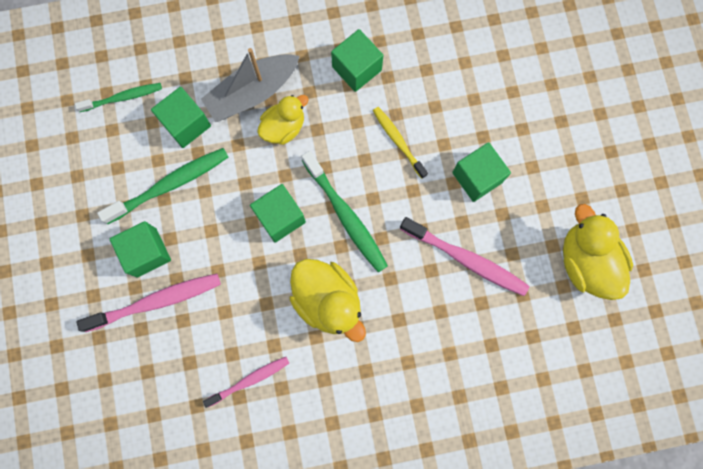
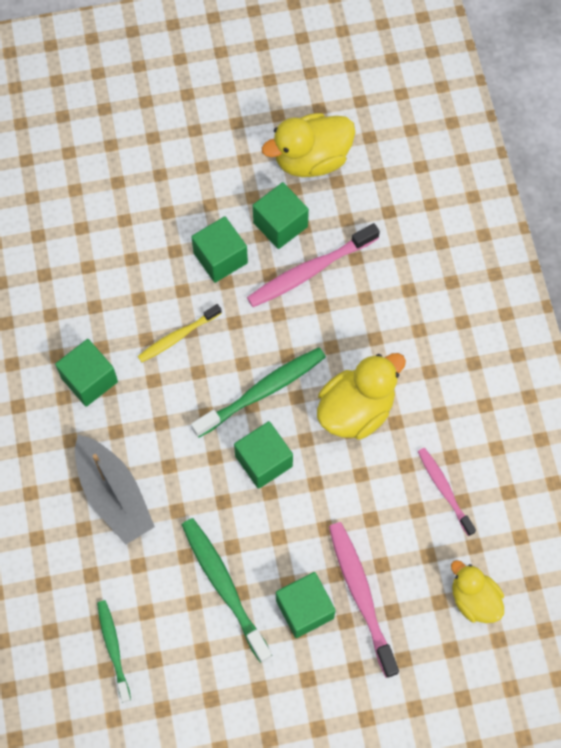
camera: 90 degrees left, 10 degrees down
(186, 124) = (150, 571): green cube -> green cube (280, 224)
(284, 127) = (158, 459): yellow duck -> yellow duck (474, 599)
(466, 259) = (310, 271): pink toothbrush -> pink toothbrush turned 150 degrees counterclockwise

